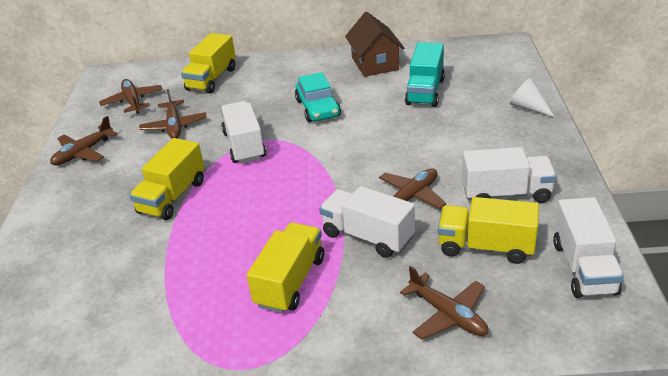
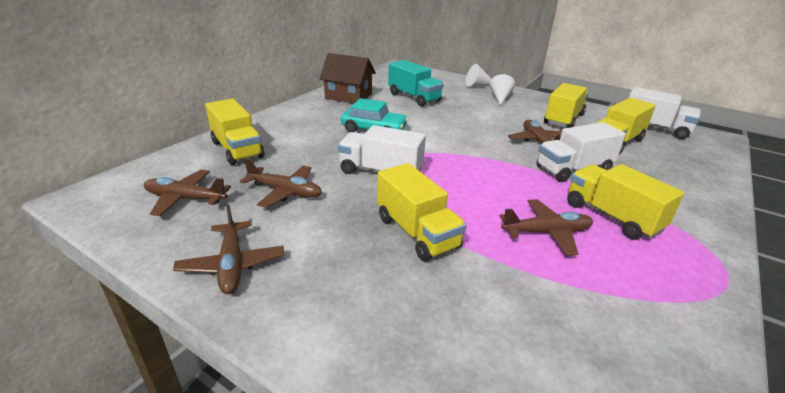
camera: 60 degrees left, 5 degrees down
(448, 315) = (684, 175): brown plane -> brown plane (547, 232)
(506, 194) = (563, 119): white truck -> yellow truck
(510, 134) = (500, 98): none -> white cone

